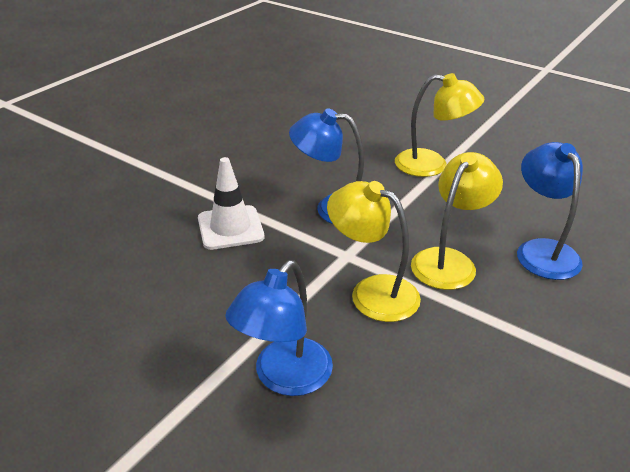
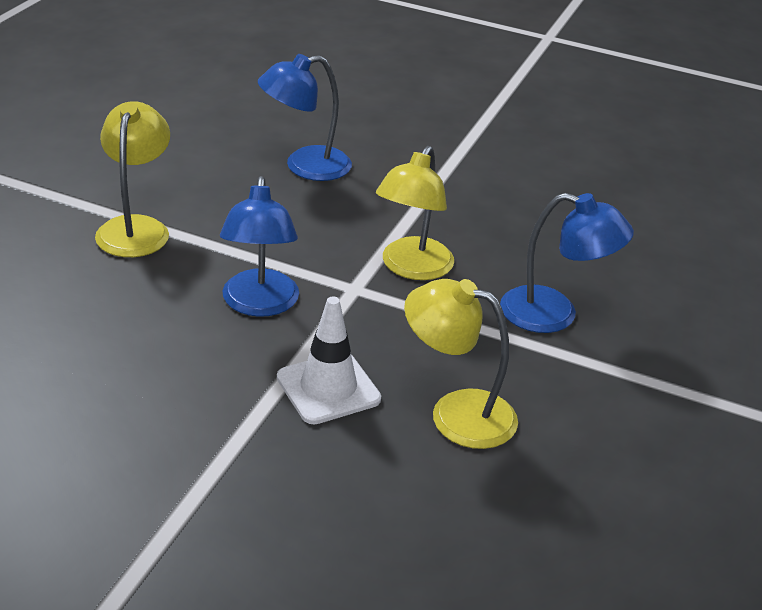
camera: 105 degrees left, 0 degrees up
(449, 261) = (341, 221): yellow lamp -> yellow lamp (456, 413)

